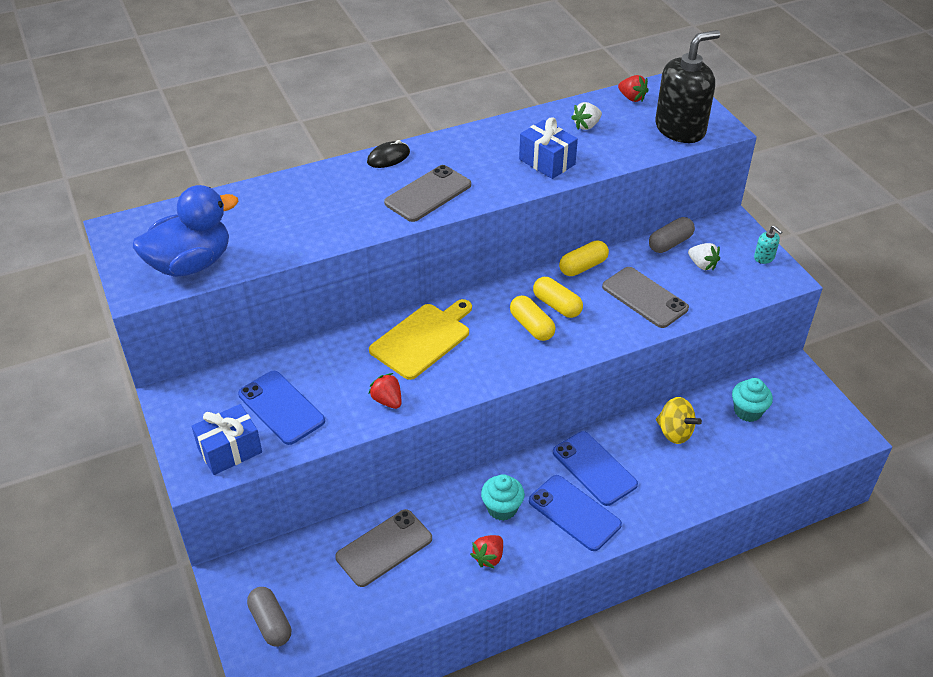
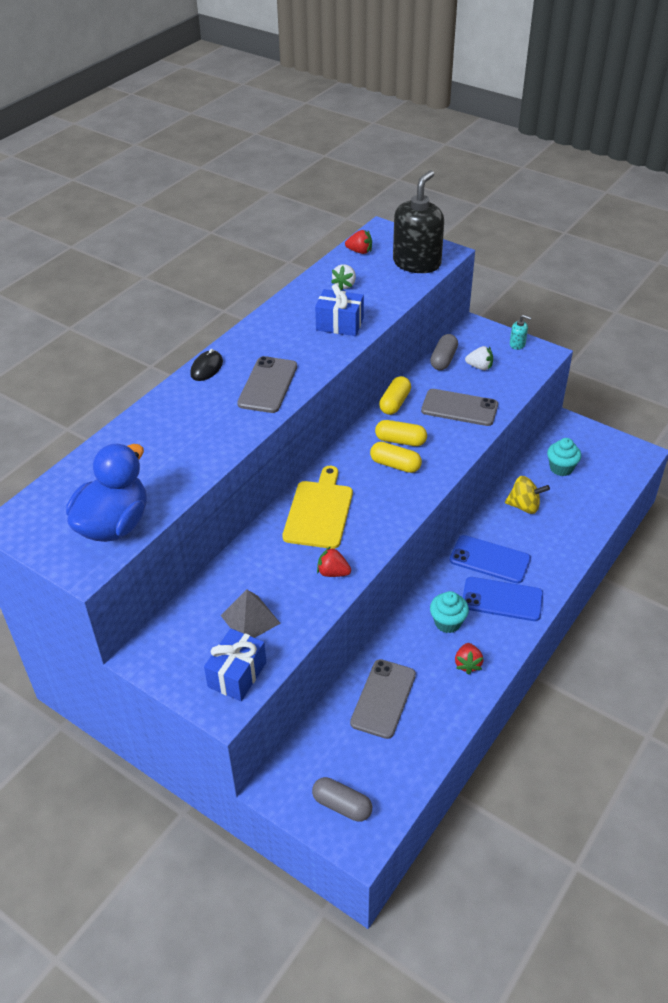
camera: 30 degrees left, 0 degrees up
(281, 407) = (250, 619): blue phone -> grey pyramid

